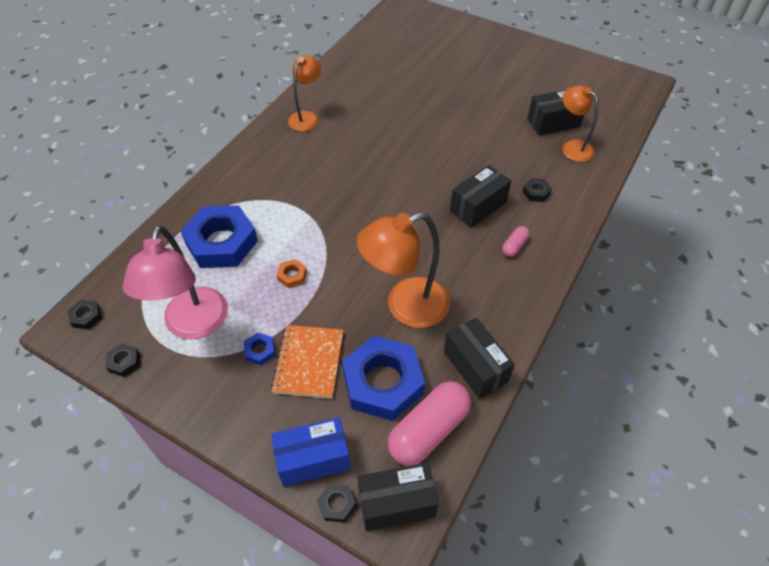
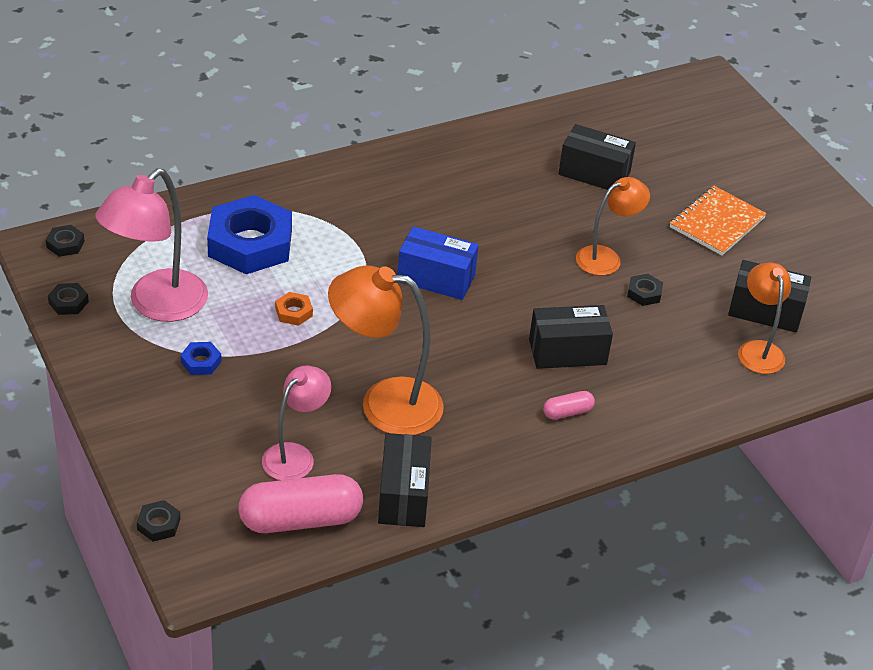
camera: 30 degrees right, 10 degrees down
(306, 117) = (459, 159): orange lamp -> orange lamp (606, 258)
(309, 362) = (239, 398): orange notebook -> orange notebook (717, 223)
(313, 459) = (169, 478): blue box -> blue box (436, 278)
(383, 382) = (295, 455): blue nut -> pink lamp
(396, 503) = (213, 556): black box -> black box (594, 173)
(536, 192) = (655, 373): black nut -> black nut (644, 293)

